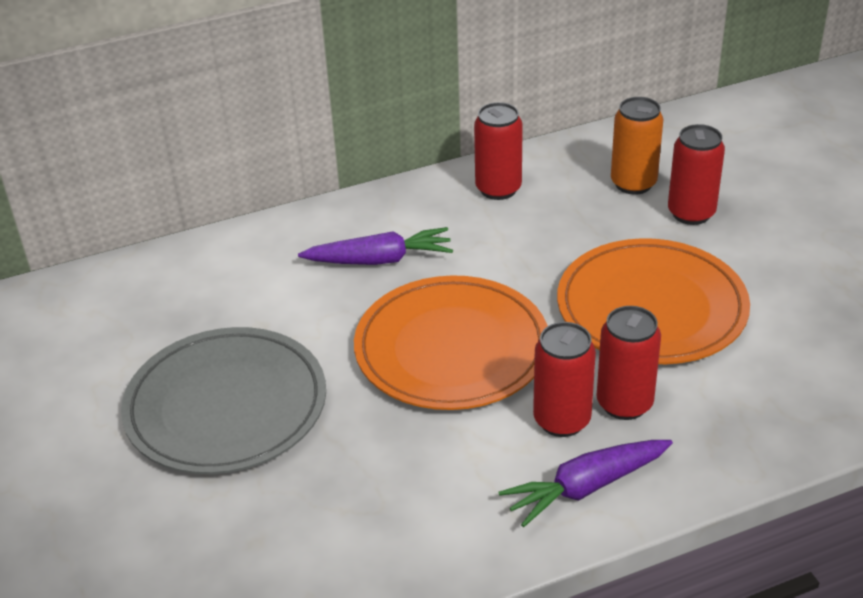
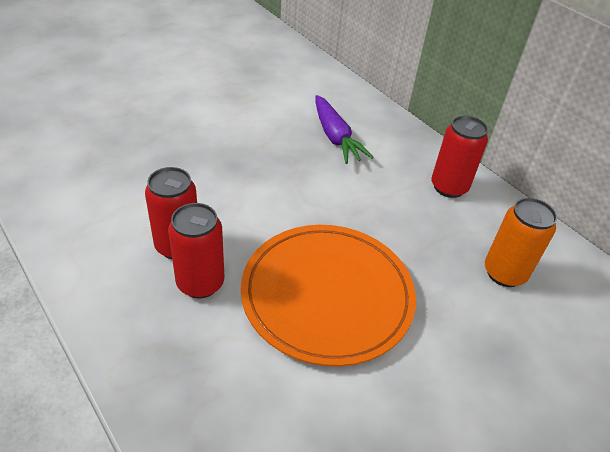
camera: 70 degrees right, 5 degrees up
(226, 406) = (178, 96): grey plate -> none
(451, 348) = (248, 181): orange plate -> none
(586, 487) = (105, 265): purple carrot -> none
(691, 213) = (480, 320): red can -> none

